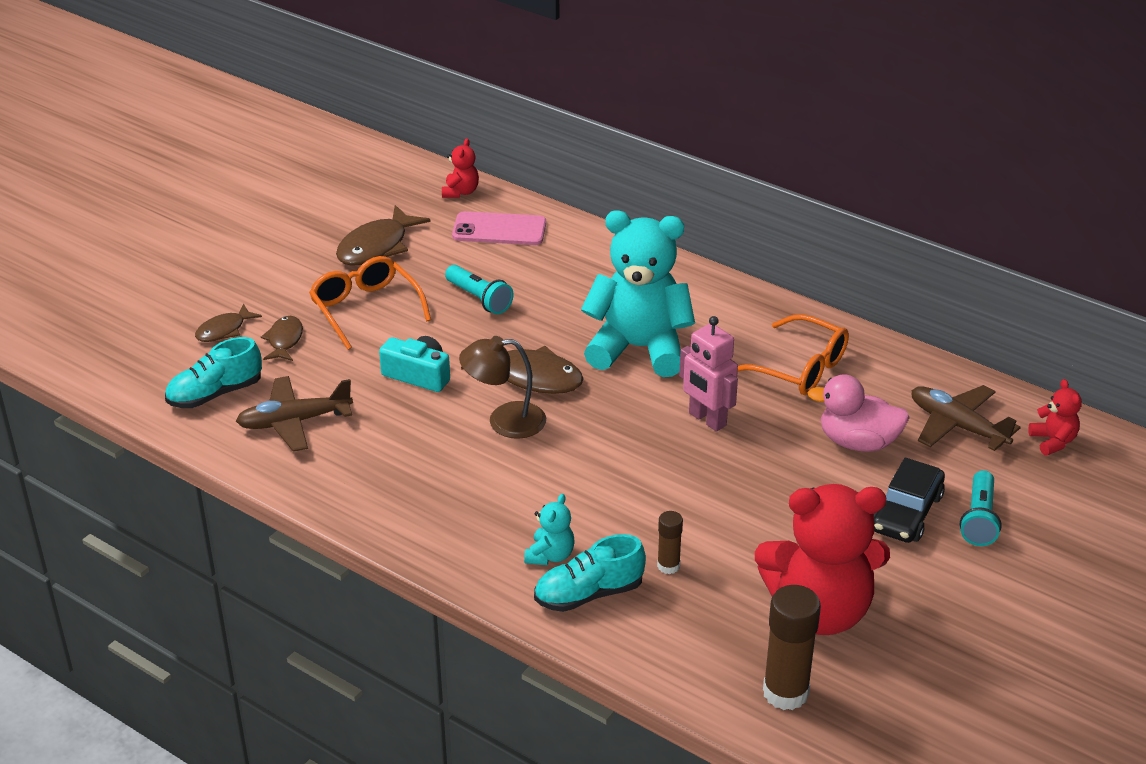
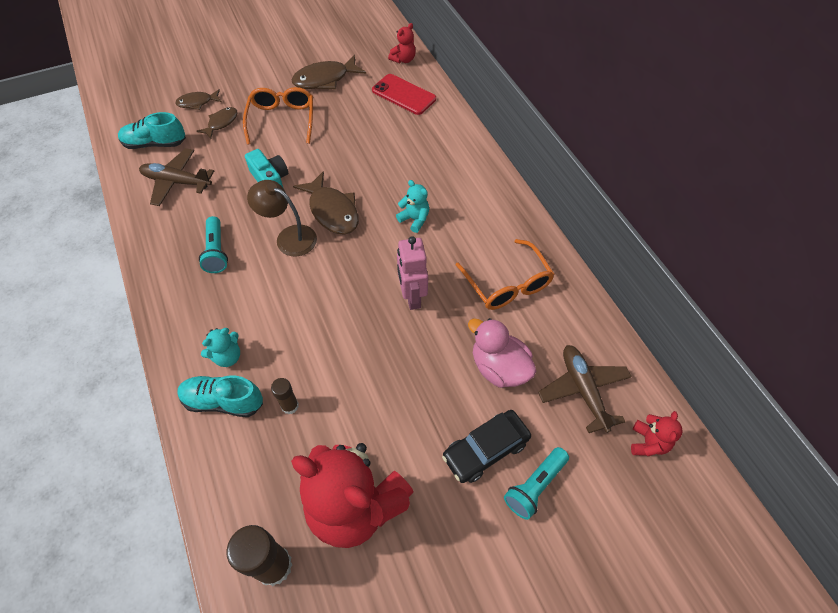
camera: 30 degrees right, 20 degrees up
(479, 299) = (350, 140): turquoise flashlight -> turquoise flashlight (216, 251)
(499, 229) = (403, 95): pink phone -> red phone
(639, 348) = (414, 219): turquoise teddy bear -> turquoise teddy bear, size x0.42

